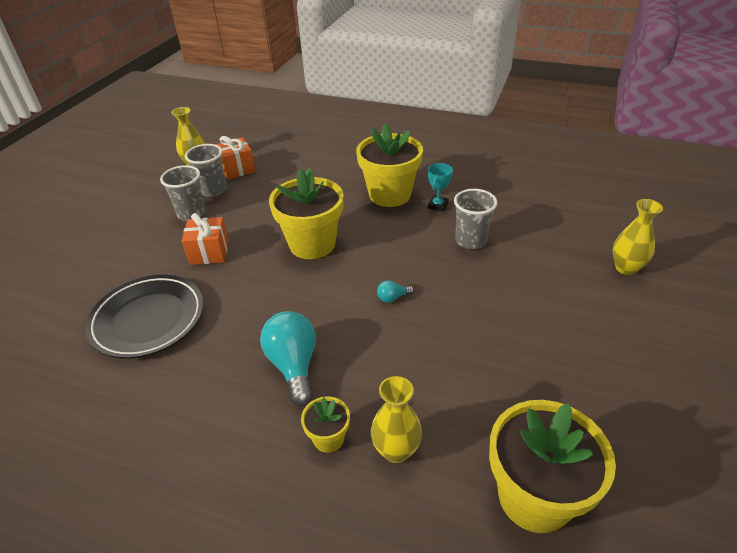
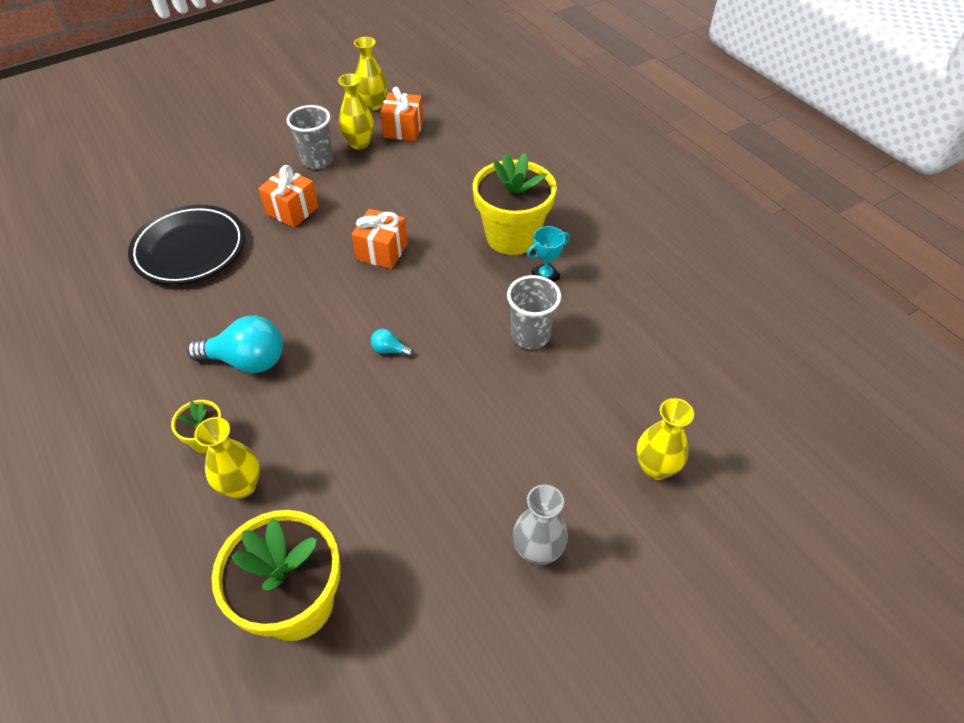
camera: 35 degrees right, 10 degrees up
(213, 190) = (359, 143): grey cup -> yellow vase
(294, 365) = (247, 361): turquoise light bulb -> turquoise light bulb turned 75 degrees clockwise
(312, 244) = (382, 251): yellow flower pot -> orange gift
(629, 352) = (538, 550): none -> grey vase

